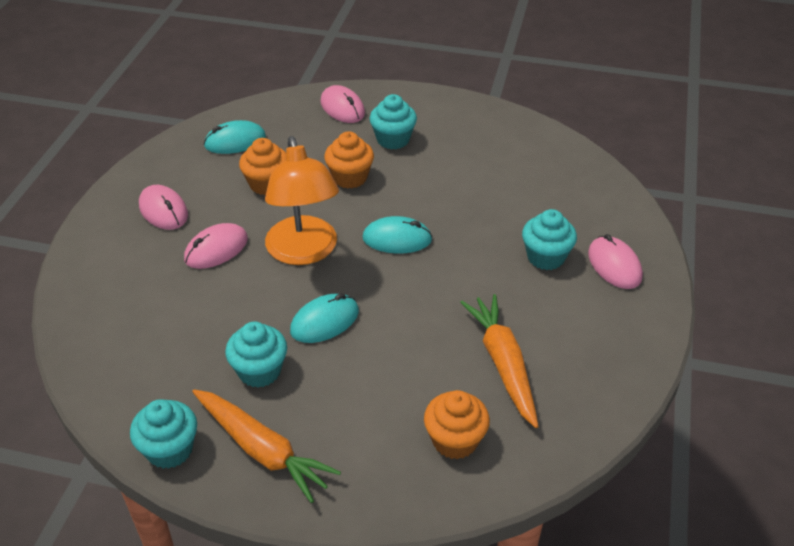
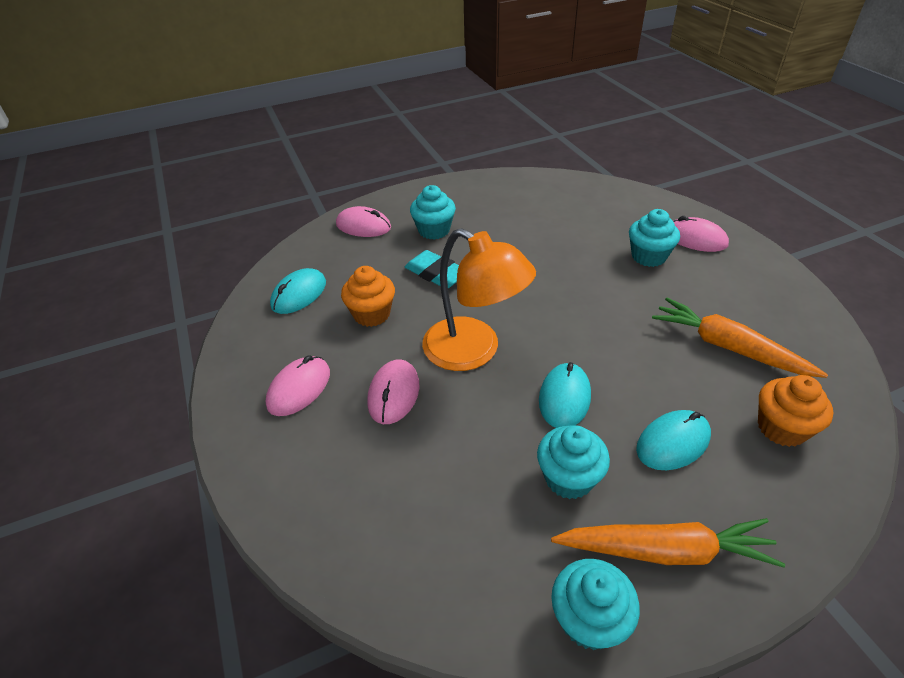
camera: 35 degrees left, 0 degrees up
(163, 210) = (299, 388): pink mouse -> pink mouse turned 75 degrees counterclockwise
(350, 177) = (436, 274): orange cupcake -> turquoise eraser
(397, 239) = (533, 300): turquoise mouse -> turquoise mouse (673, 442)

